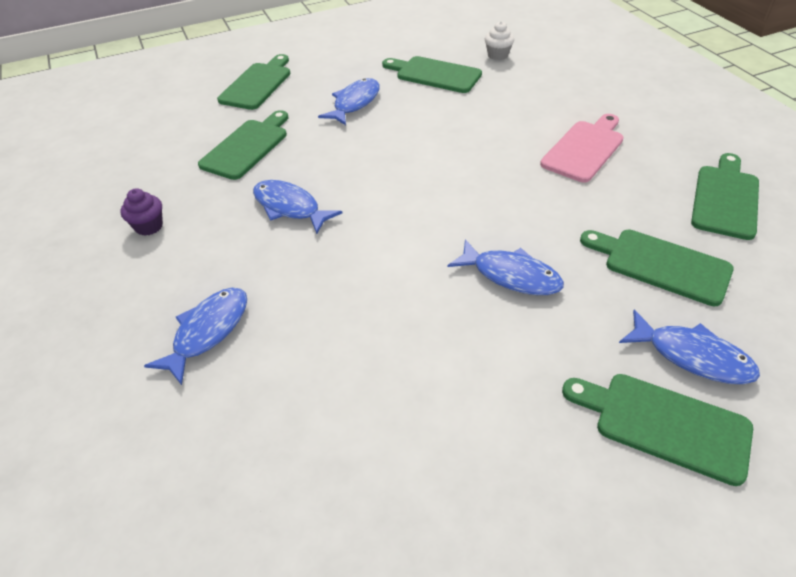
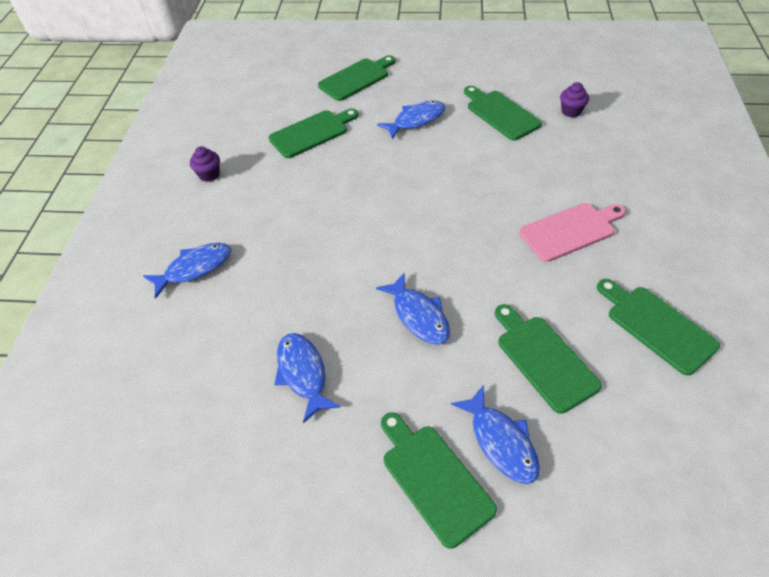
camera: 30 degrees right, 5 degrees up
(290, 207) = (306, 195): blue fish -> blue fish (303, 373)
(497, 55) = (571, 111): white cupcake -> purple cupcake
(725, 198) = (656, 326): green cutting board -> green cutting board turned 90 degrees counterclockwise

